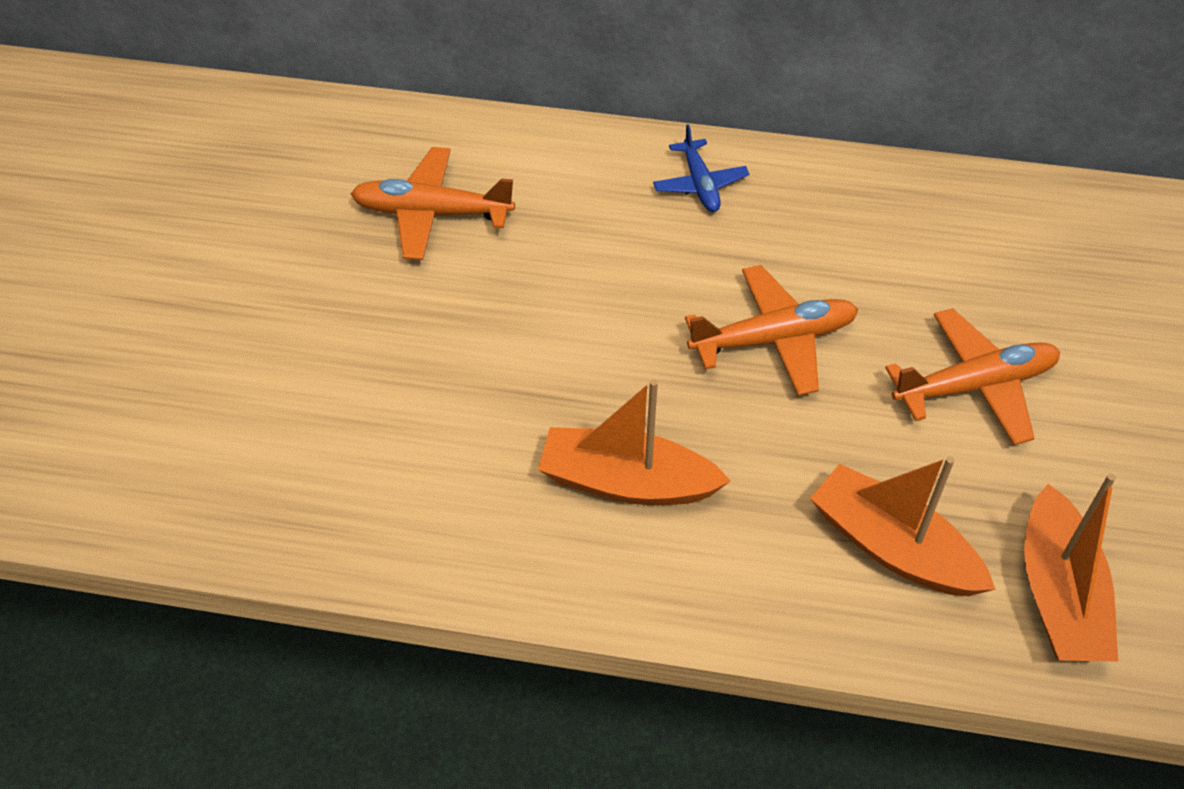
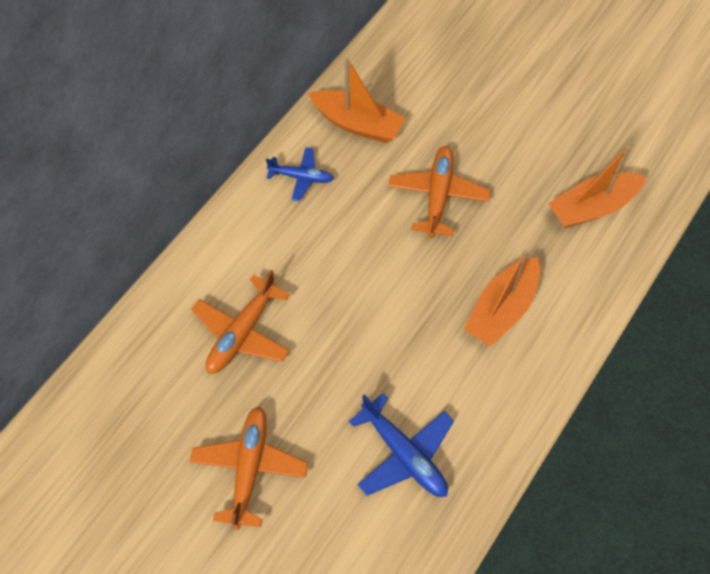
camera: 65 degrees left, 10 degrees up
(334, 443) = (404, 454): none -> blue plane
(975, 385) = (512, 122): orange plane -> orange plane (249, 467)
(1058, 594) = (645, 154): orange boat -> orange boat (357, 124)

